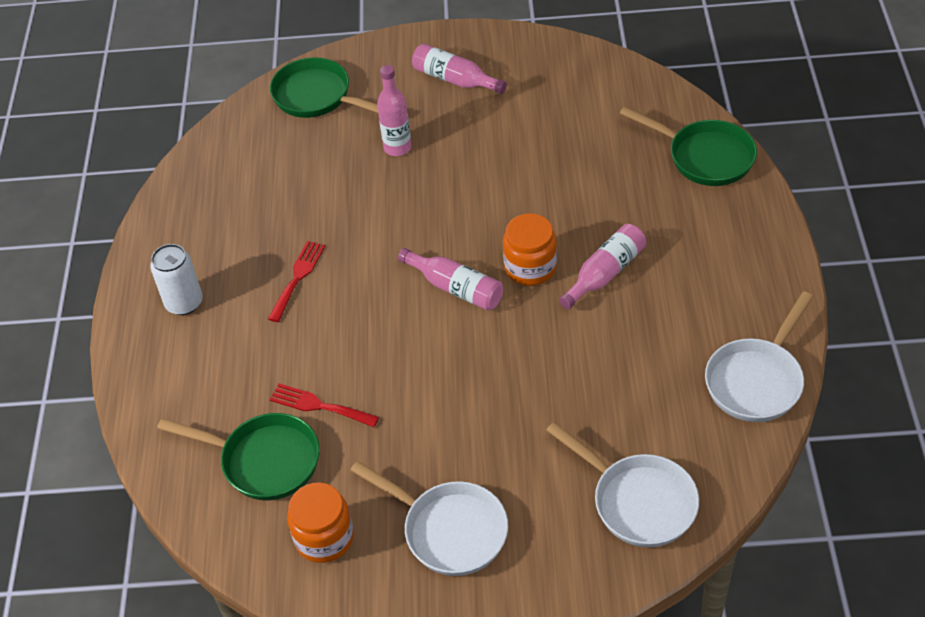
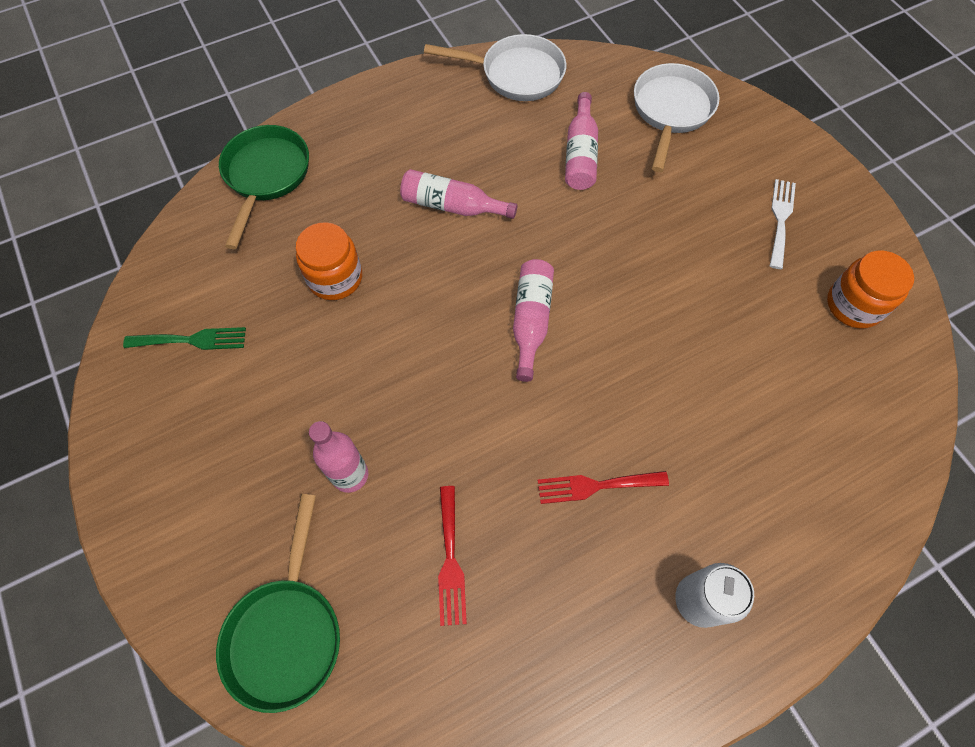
camera: 120 degrees left, 15 degrees up
(264, 460) = (822, 395): green pan -> none
(319, 406) = (735, 377): red fork -> red fork (450, 561)
(449, 530) = (780, 219): white pan -> white fork
(455, 79) = (205, 462): pink bottle -> pink bottle (580, 154)
(530, 267) = (473, 267): orange jar -> orange jar (335, 278)
(559, 87) = (192, 340): none -> green fork

